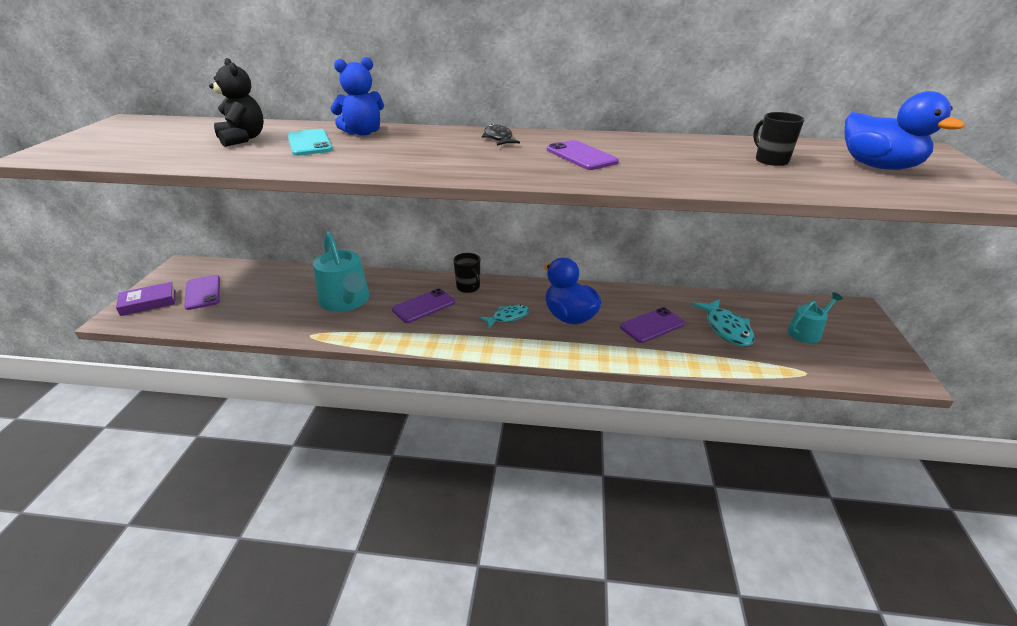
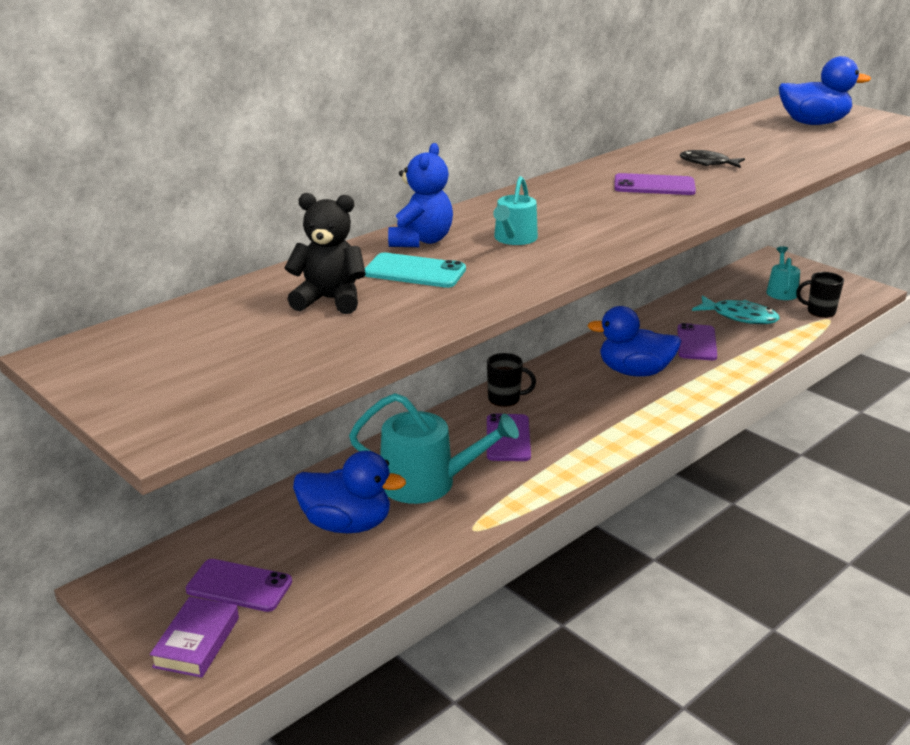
camera: 50 degrees left, 5 degrees down
(281, 296) = (347, 524): none -> blue duck
(401, 149) = (514, 239): none -> turquoise watering can
(498, 138) = (550, 196): black fish -> black fish (707, 163)
(507, 317) = (594, 401): turquoise fish -> none
(770, 160) = (758, 141): black mug -> black mug (820, 311)

